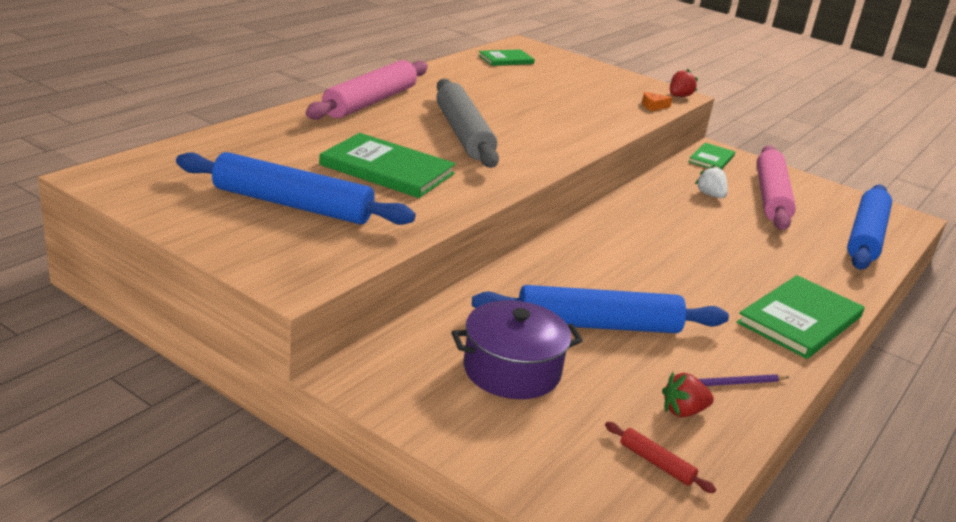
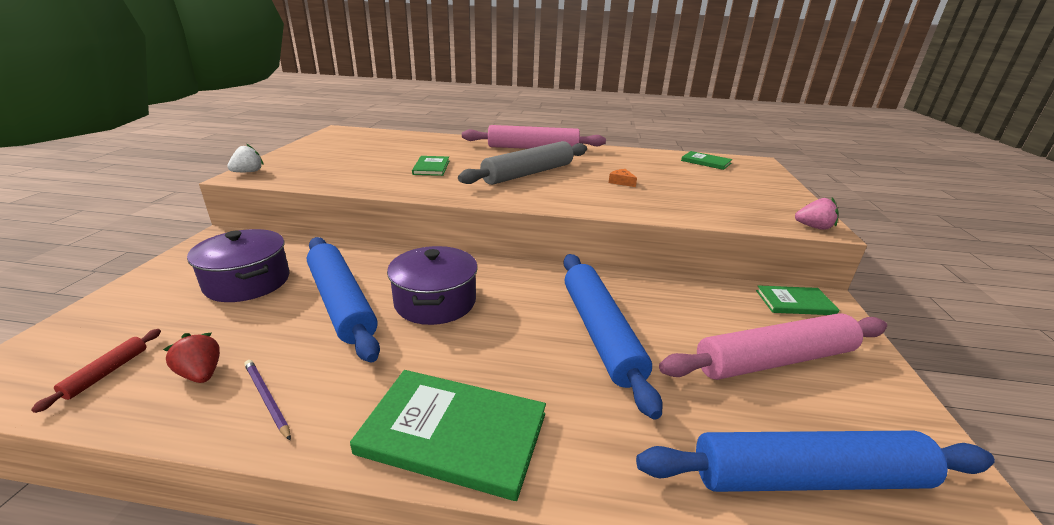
camera: 65 degrees right, 0 degrees up
(292, 204) = (349, 159): blue rolling pin -> blue rolling pin (600, 333)
(387, 169) = (431, 167): green book -> green book, size x0.57
(625, 281) = (435, 302): none -> purple pot
(653, 106) = (751, 220): orange cheese -> orange cheese (621, 182)
(679, 96) = (814, 227): red strawberry -> pink strawberry
(710, 195) = (697, 316): white strawberry -> white strawberry (248, 172)

